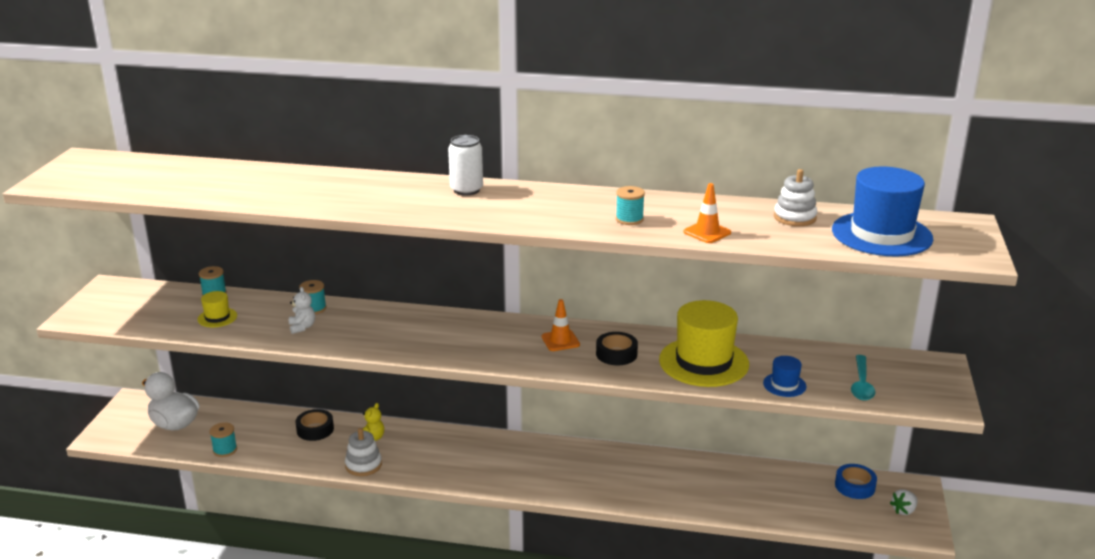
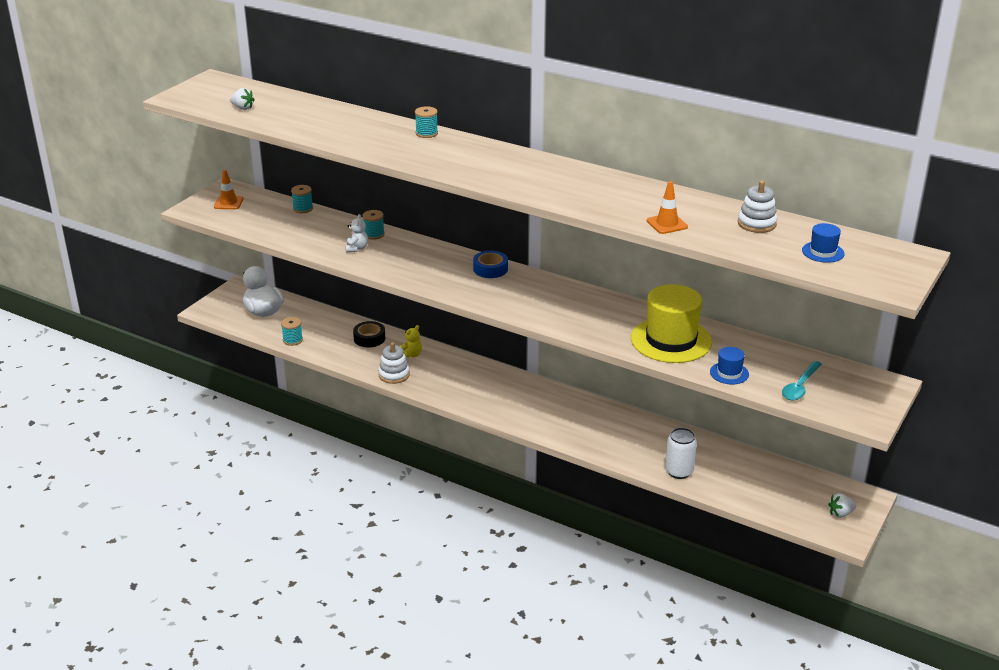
camera: 20 degrees right, 5 degrees up
(138, 183) = (242, 108): none -> white strawberry
(217, 317) = (296, 228): yellow hat -> none
(466, 190) = (492, 153): white can -> white can (679, 471)
(560, 341) = (559, 299): orange traffic cone -> orange traffic cone (228, 203)
(616, 354) = (599, 319): black tape -> none
(629, 219) = (609, 201): turquoise spool -> turquoise spool (426, 133)
(855, 486) = (808, 483): blue tape -> blue tape (490, 269)
(881, 234) = (823, 252): blue hat -> blue hat, size x0.46

